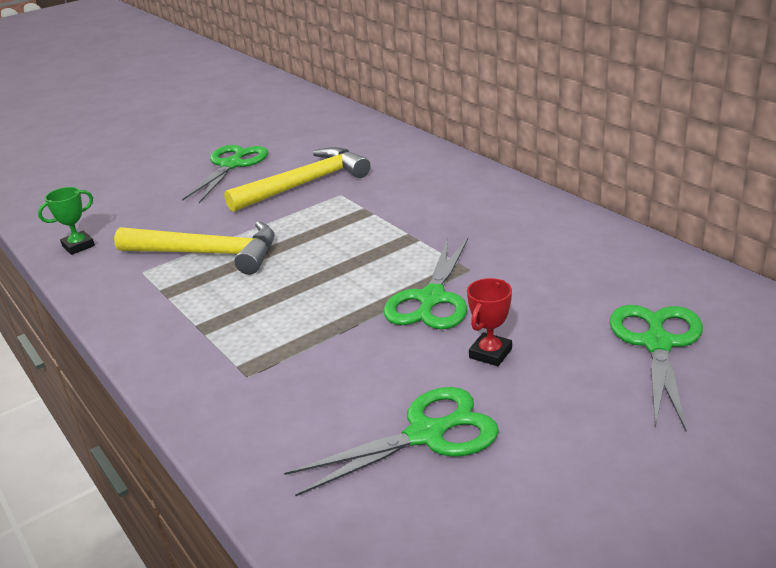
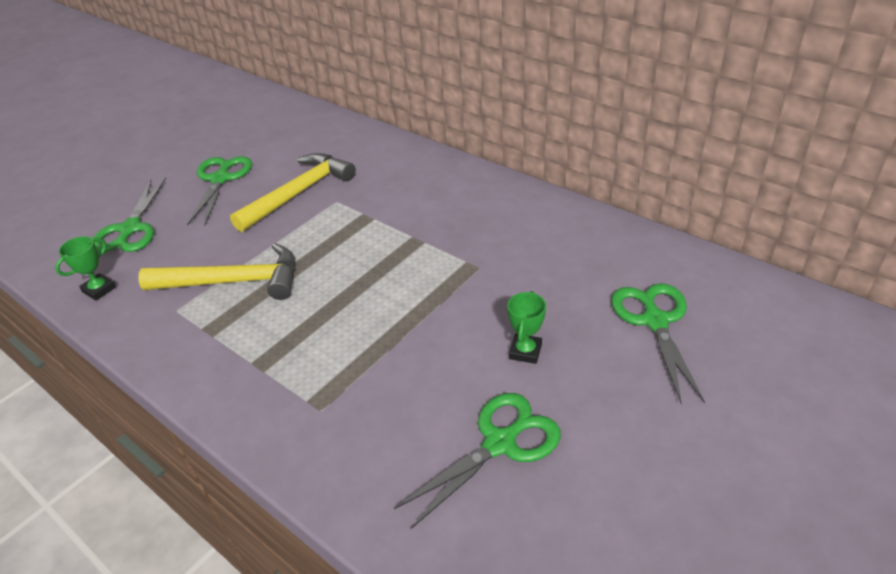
camera: 15 degrees left, 10 degrees up
(431, 299) = (456, 303): green scissors -> green scissors (130, 229)
(490, 353) = (525, 351): red trophy -> green trophy

